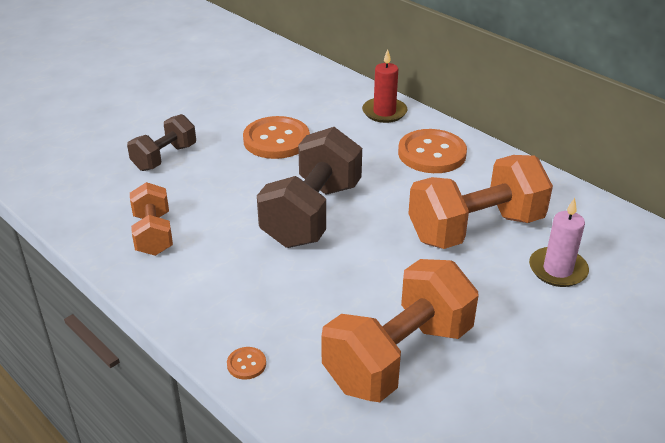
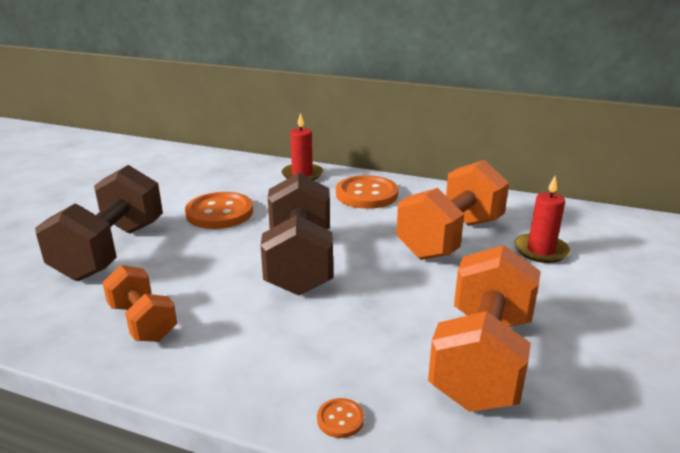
camera: 25 degrees left, 10 degrees down
(164, 157) = (111, 250): brown dumbbell -> brown dumbbell, size x1.76
(557, 270) = (540, 250): pink candle -> red candle

